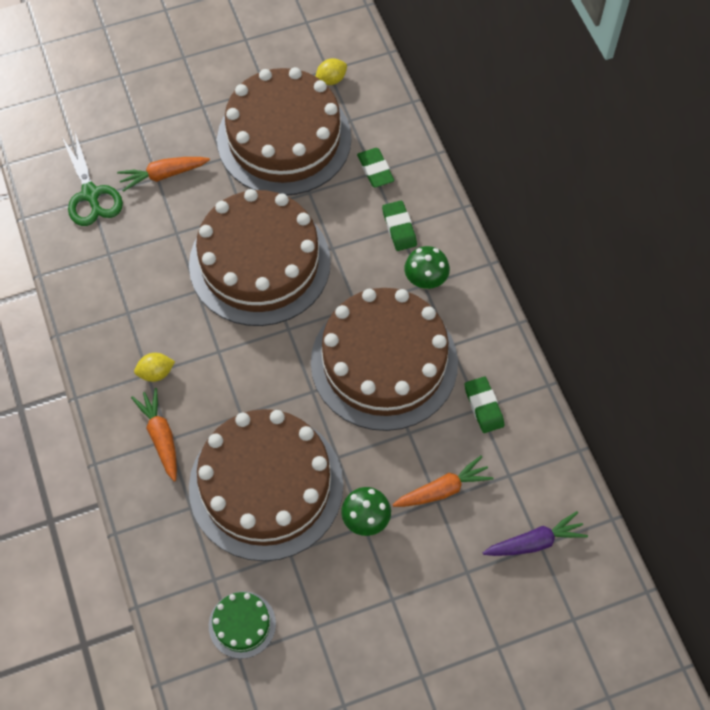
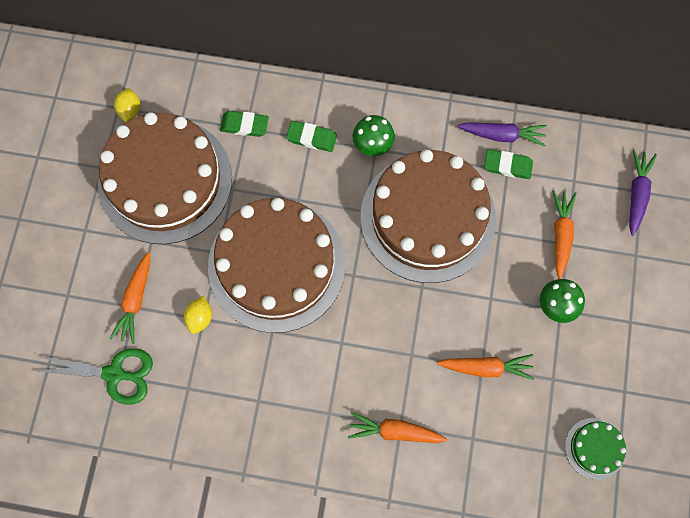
camera: 60 degrees left, 10 degrees up
(156, 373) = (332, 405): yellow lemon -> yellow lemon (200, 317)
(266, 486) = (486, 367): brown cake -> orange carrot
(512, 386) = (502, 135): none -> purple carrot

